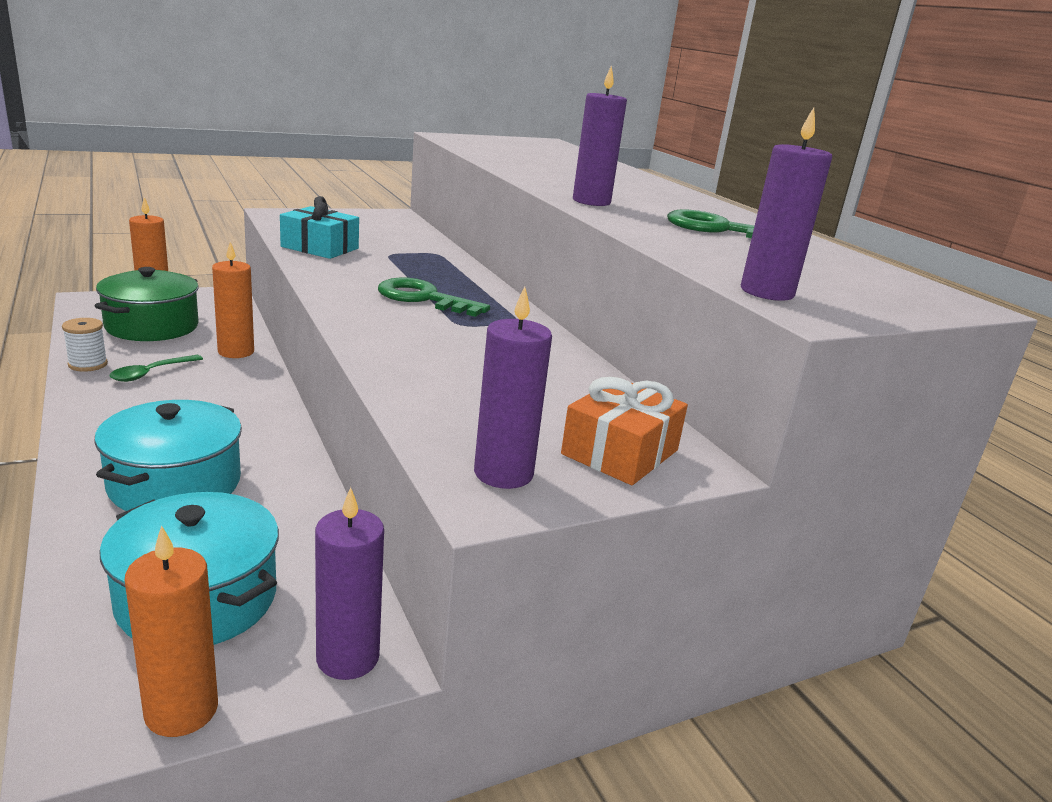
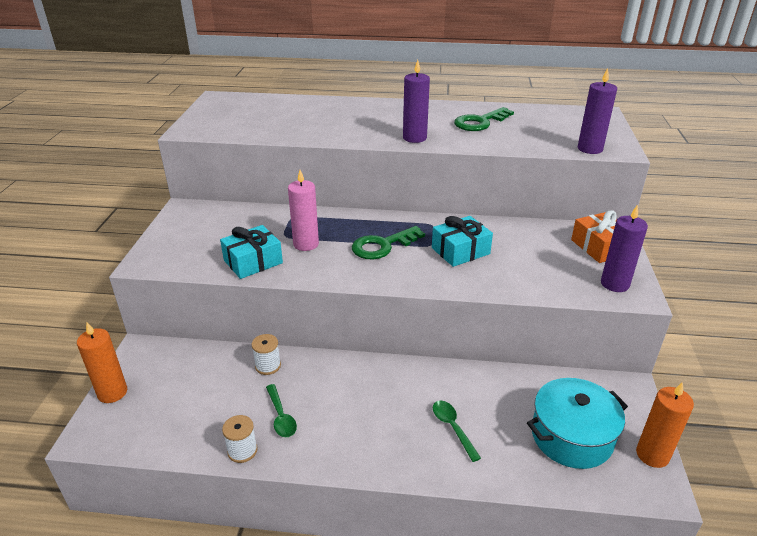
camera: 55 degrees left, 10 degrees up
(152, 326) = (184, 403): green pot -> none
(175, 484) = (452, 428): turquoise pot -> green spoon
(236, 352) = (268, 366): orange candle -> white spool
(347, 658) = (627, 395): purple candle -> none
(382, 264) = (306, 244): none -> pink candle
(465, 342) = (460, 251): none -> turquoise gift

